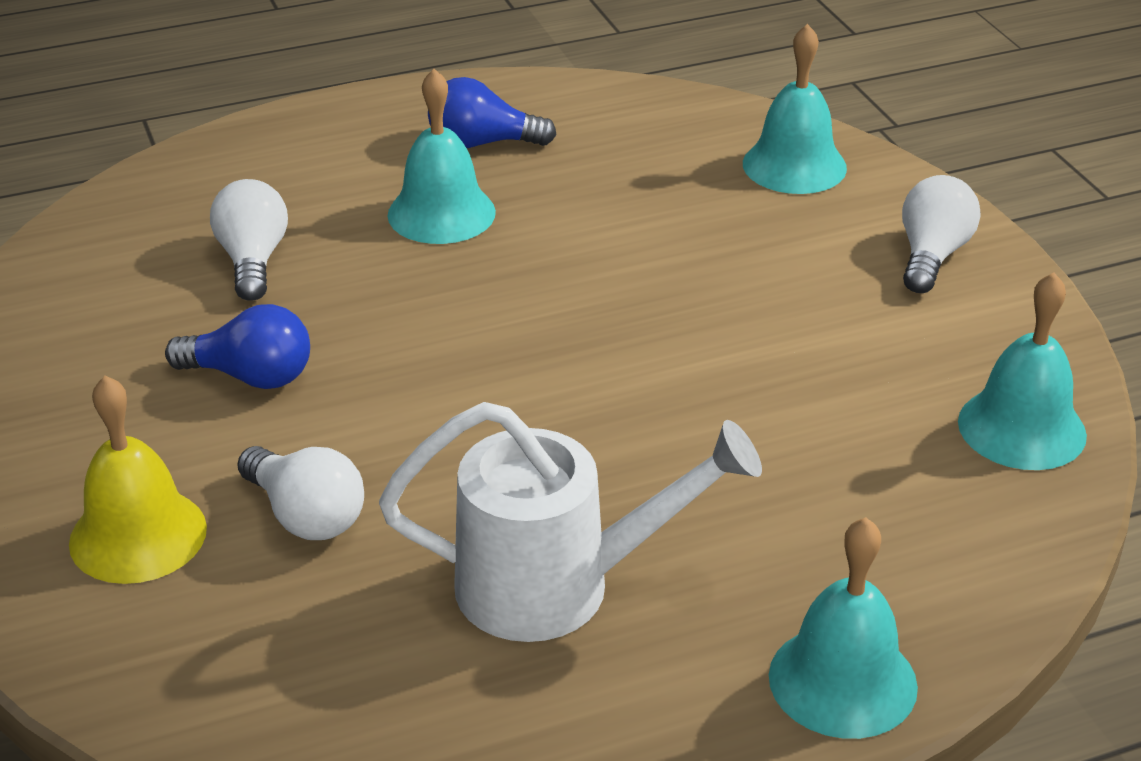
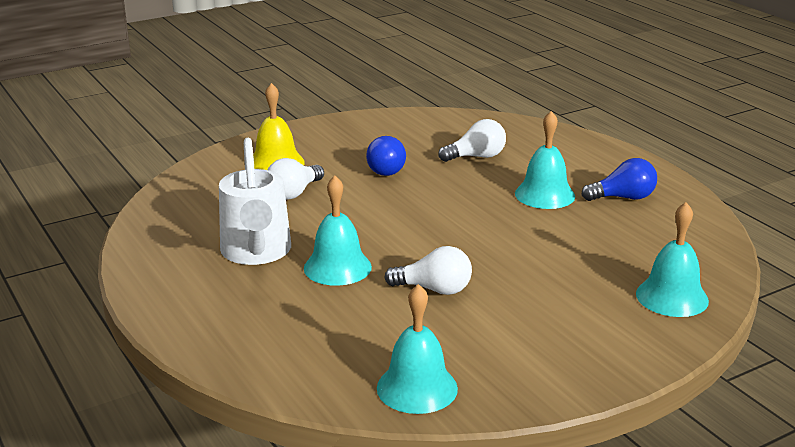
camera: 80 degrees right, 10 degrees down
(482, 143) = (623, 198): blue light bulb -> blue light bulb turned 90 degrees clockwise
(842, 681) = (197, 330): turquoise bell -> turquoise bell (337, 267)
(931, 256) = (593, 352): white light bulb -> white light bulb (434, 289)

